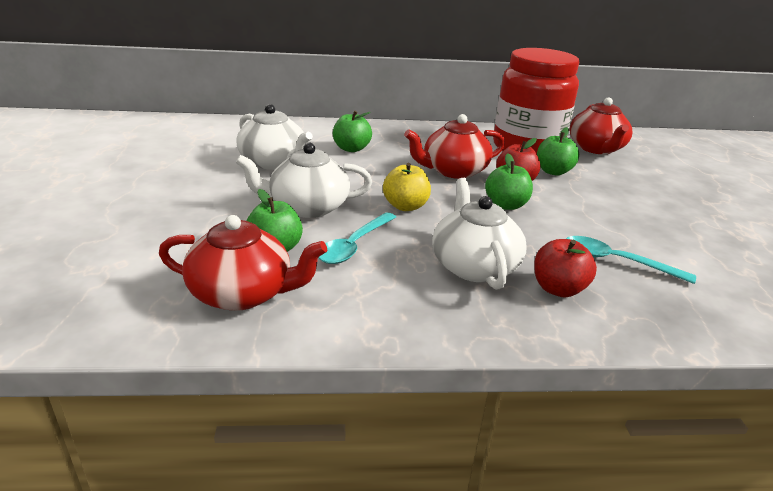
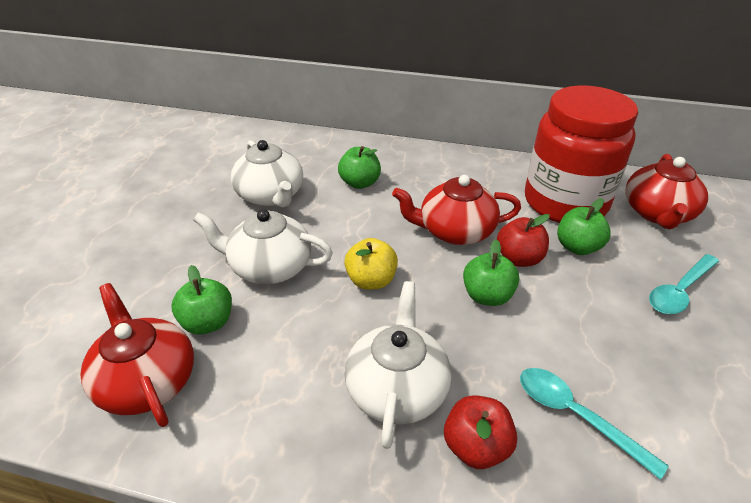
camera: 20 degrees right, 10 degrees up
(243, 293) = (147, 381): red teapot -> red teapot turned 150 degrees counterclockwise
(354, 245) = (286, 332): turquoise spoon -> turquoise spoon (679, 291)

